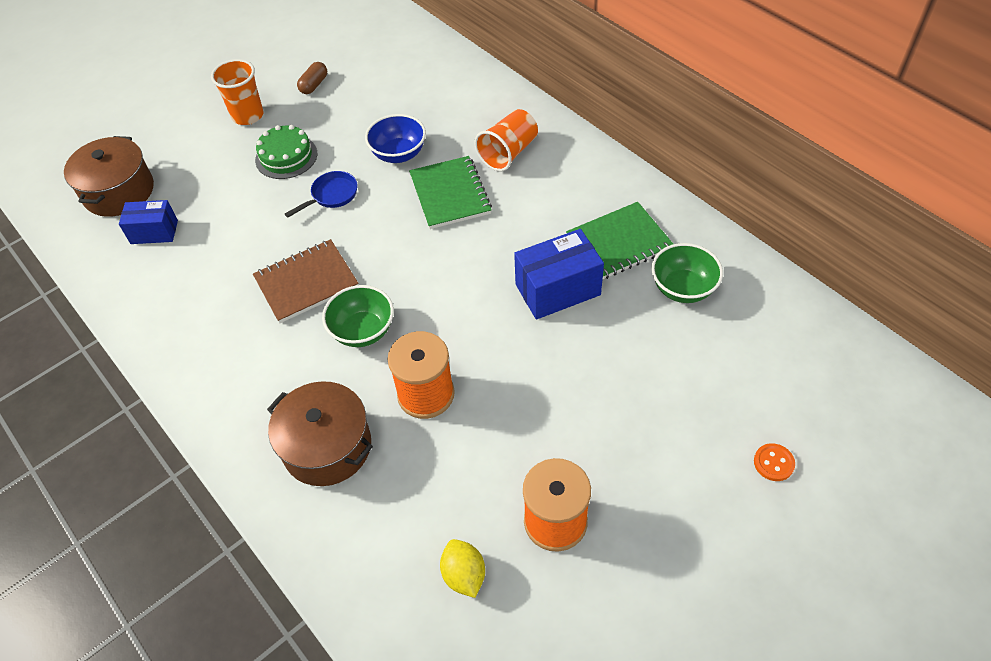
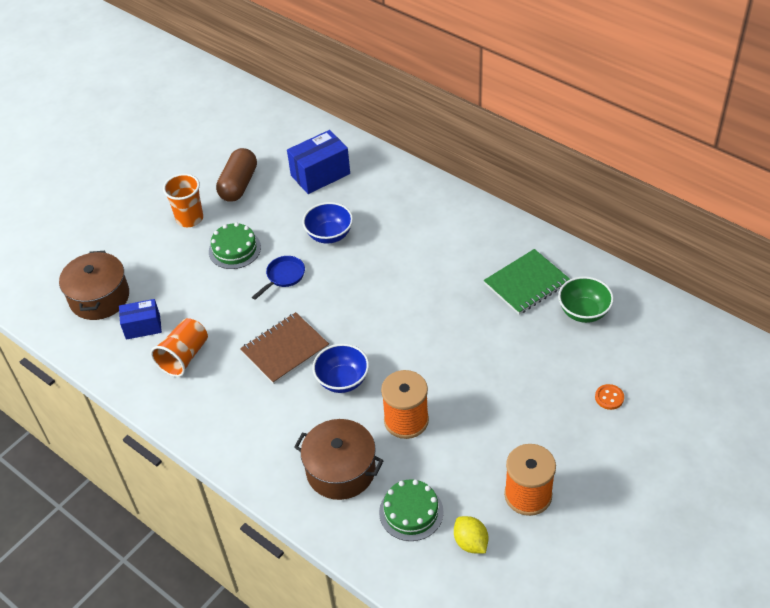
camera: 10 degrees left, 5 degrees down
(314, 85) = (239, 185): brown capsule -> brown capsule, size x1.84
(363, 331) = (342, 380): green bowl -> blue bowl
(398, 518) = (411, 512): none -> green cake
(450, 194) = (381, 262): green notebook -> none
(508, 153) = (420, 222): orange cup -> orange cup (184, 357)
(557, 289) = (487, 326): blue box -> blue box (320, 174)
(773, 463) = (676, 429): orange button -> orange button (609, 397)

